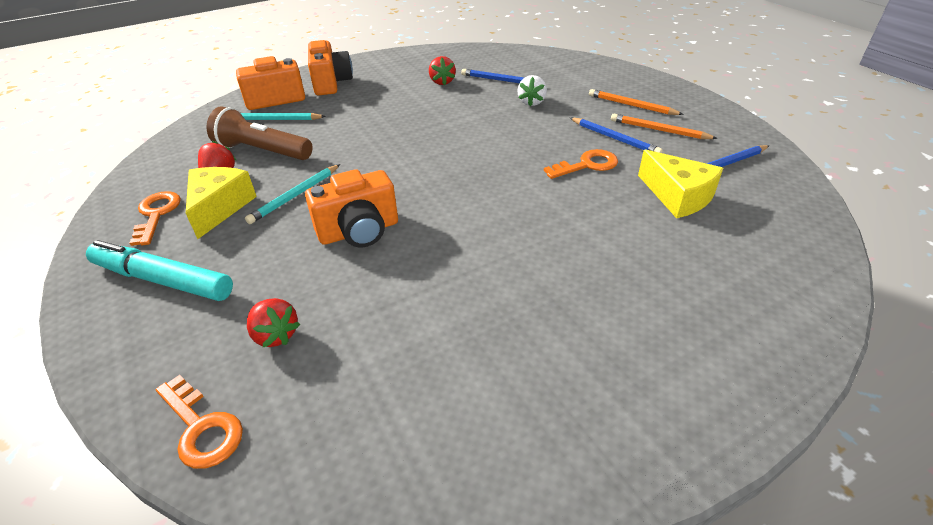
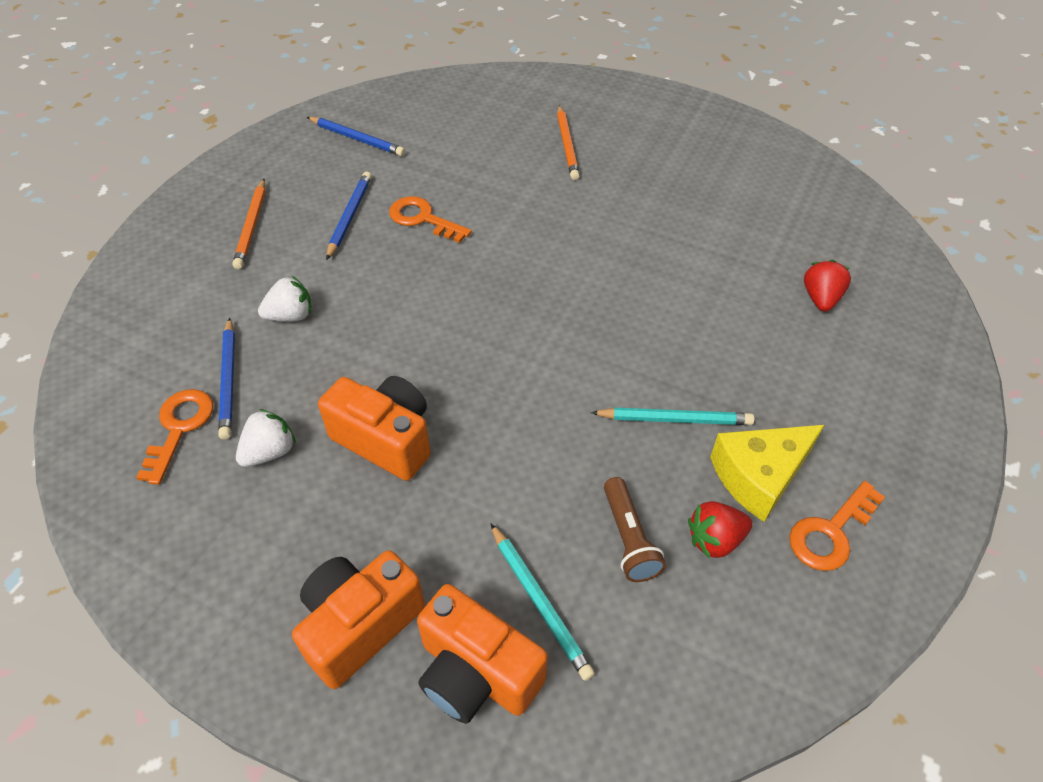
camera: 125 degrees left, 10 degrees up
(163, 280) = (873, 423): turquoise marker -> none
(201, 428) = (910, 282): orange key -> orange key (179, 428)
(262, 151) = (629, 538): brown flashlight -> brown flashlight, size x0.62
(359, 231) = (672, 325): orange camera -> orange camera (386, 440)
(442, 82) = (270, 452): red strawberry -> white strawberry
(659, 130) = (308, 191): orange pencil -> orange pencil (567, 145)
(677, 196) = (437, 153): yellow cheese -> none

